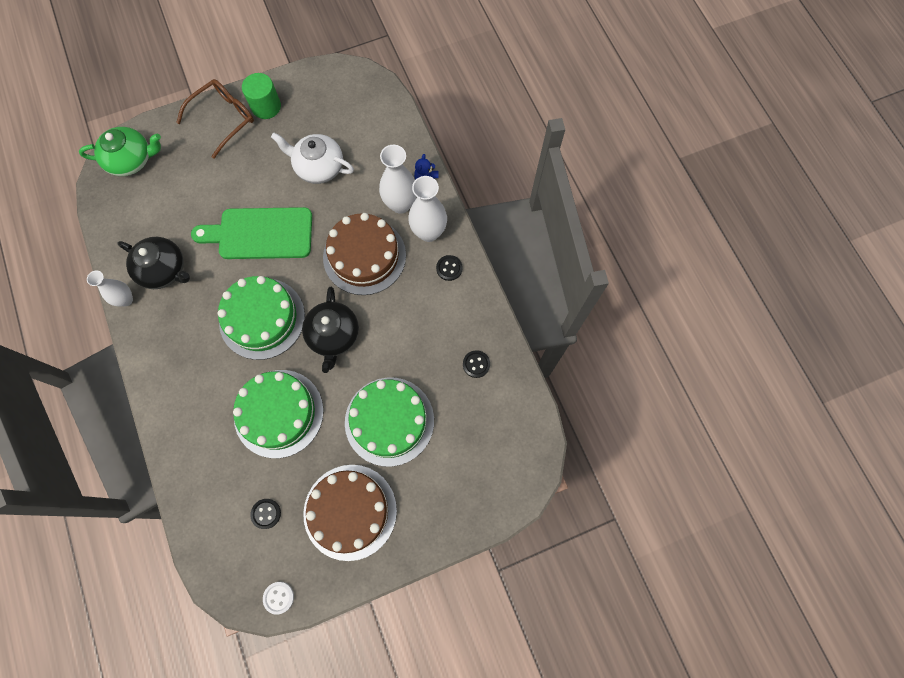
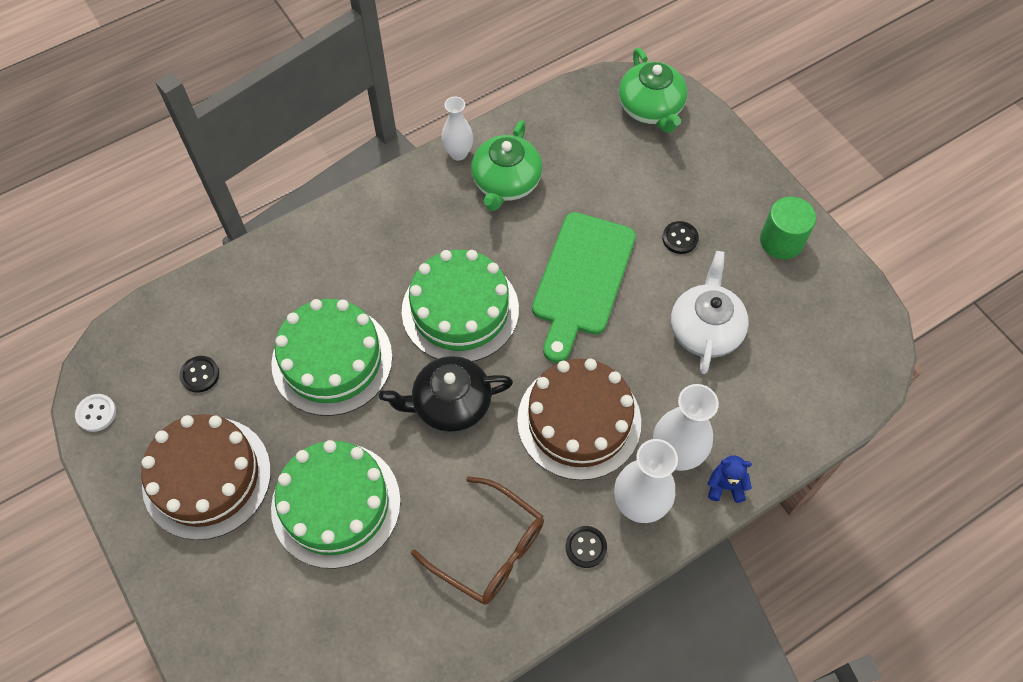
camera: 80 degrees right, 10 degrees down
(164, 270) = (506, 183): black teapot -> green teapot
(224, 119) = (744, 195): brown glasses -> brown glasses (490, 549)
(260, 234) = (582, 279): green cutting board -> green cutting board turned 150 degrees counterclockwise
(476, 364) = (437, 615): black button -> black button (680, 238)

